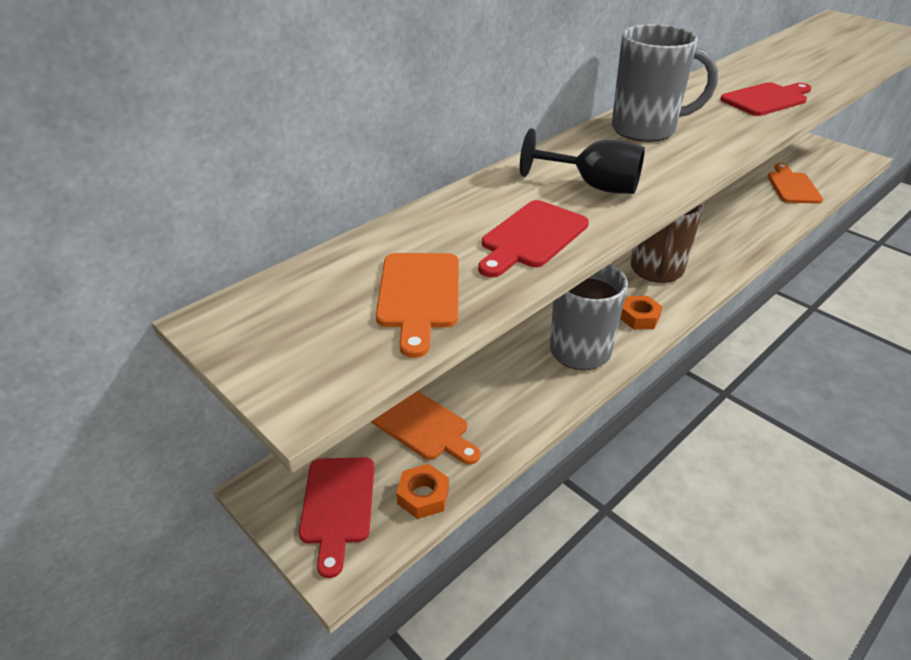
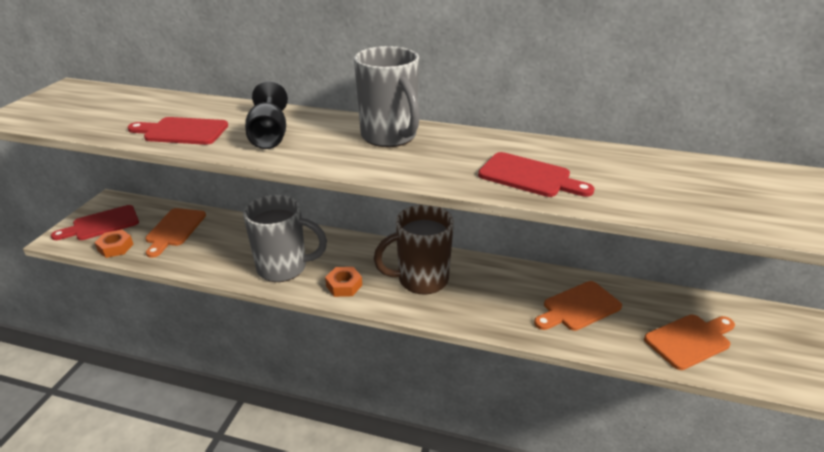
camera: 60 degrees right, 5 degrees down
(419, 295) = (102, 118): orange cutting board -> orange cutting board (578, 307)

